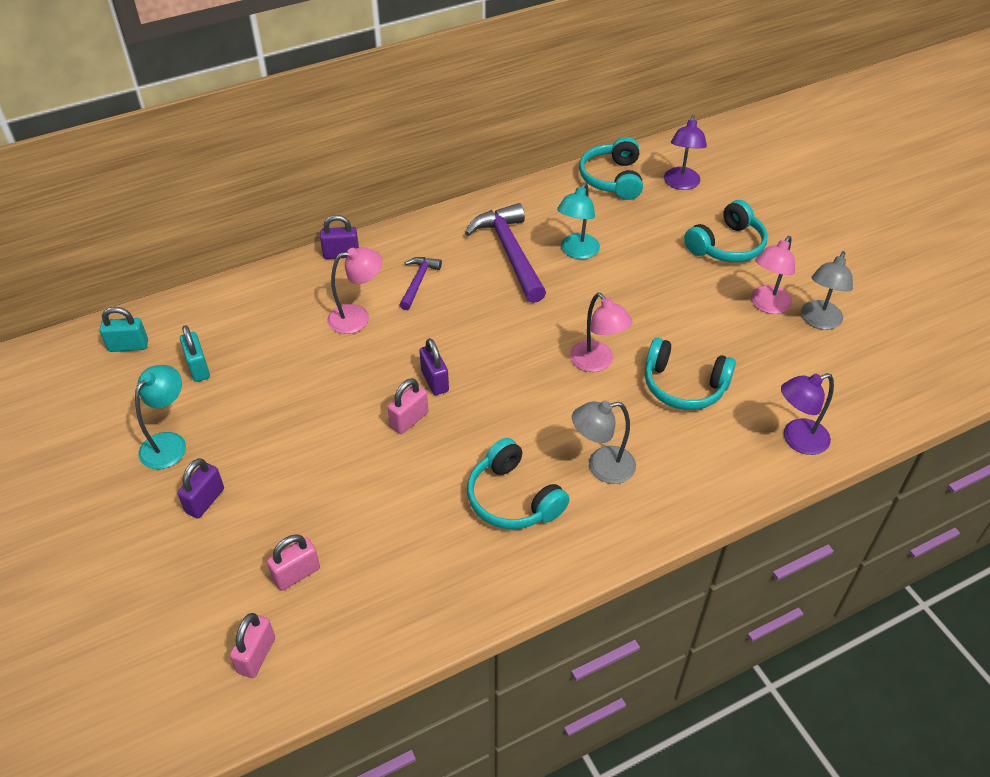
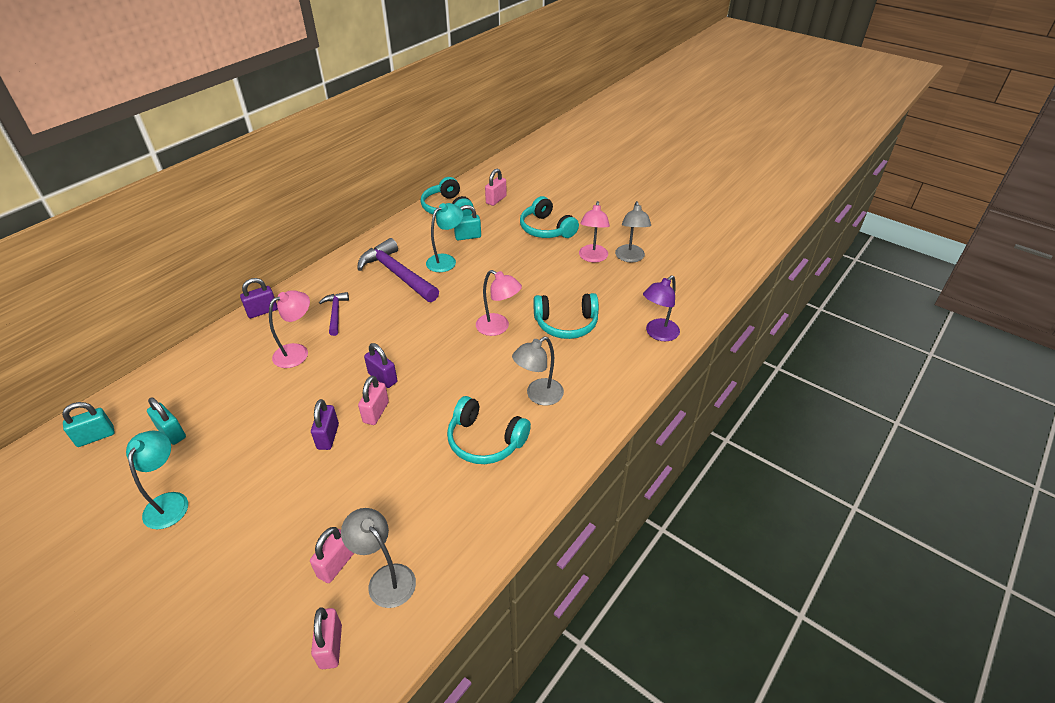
camera: 25 degrees left, 5 degrees down
(205, 501) = (225, 537): purple padlock -> purple padlock (328, 436)
(338, 609) = (385, 578): none -> grey lamp
(577, 252) = (446, 260): turquoise lamp -> turquoise lamp turned 135 degrees counterclockwise
(619, 227) = (468, 236): none -> turquoise padlock
(681, 184) = (496, 200): purple lamp -> pink padlock
(726, 245) = (546, 229): turquoise headphones -> turquoise headphones turned 120 degrees clockwise

